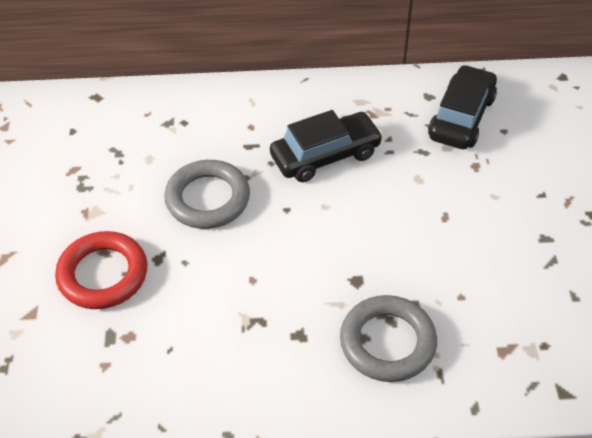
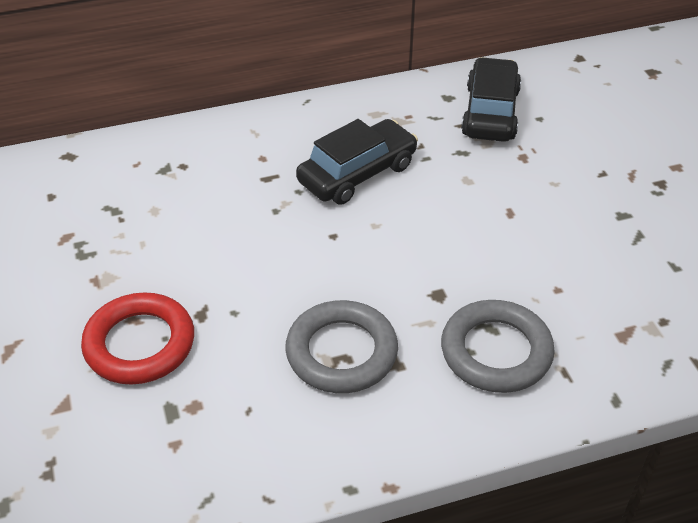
camera: 15 degrees left, 5 degrees down
(208, 199) = (238, 240): grey ring -> grey ring (341, 352)

